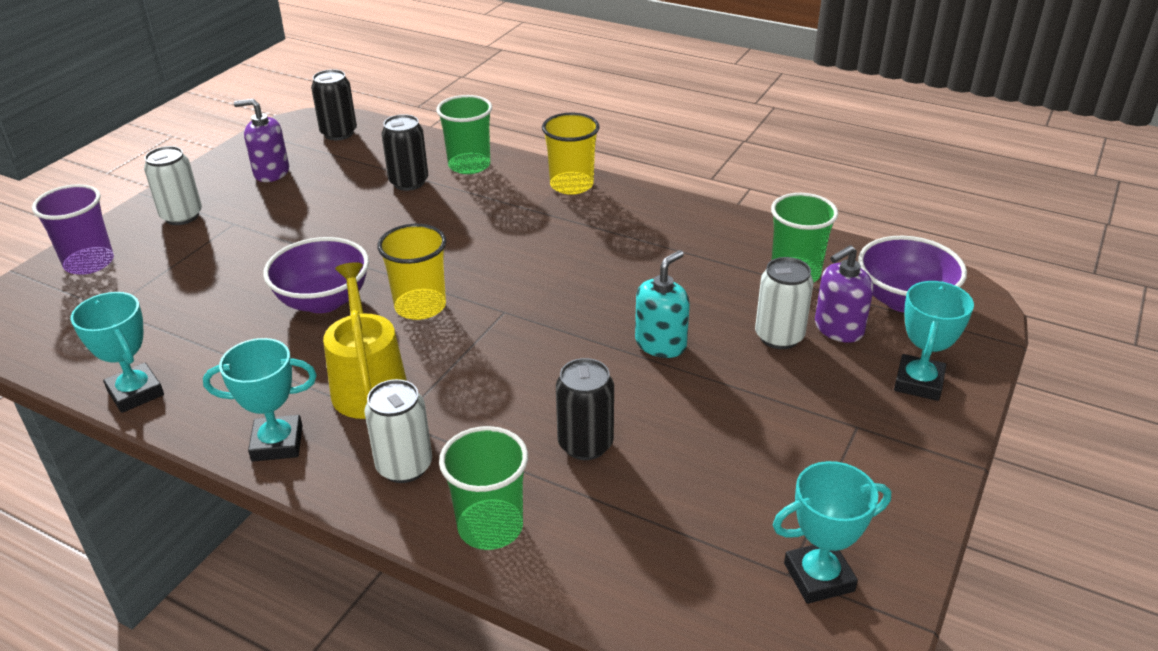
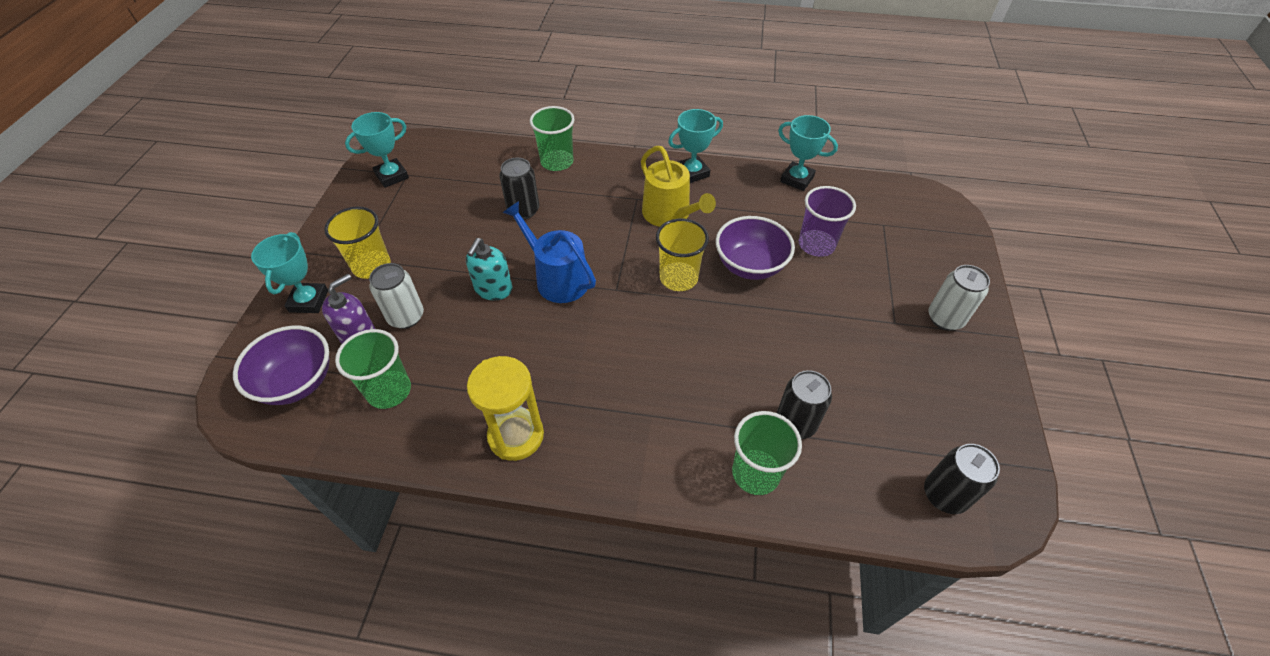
camera: 160 degrees right, 15 degrees up
(89, 263) = (948, 255): purple cup -> purple cup (816, 244)
(271, 172) = (938, 399): purple soap dispenser -> none
(404, 466) = (616, 177): white can -> none
(571, 185) = (630, 468): yellow cup -> yellow cup (371, 266)
(572, 338) = (557, 278): none -> blue watering can
(666, 220) = (516, 435): none -> yellow hourglass

